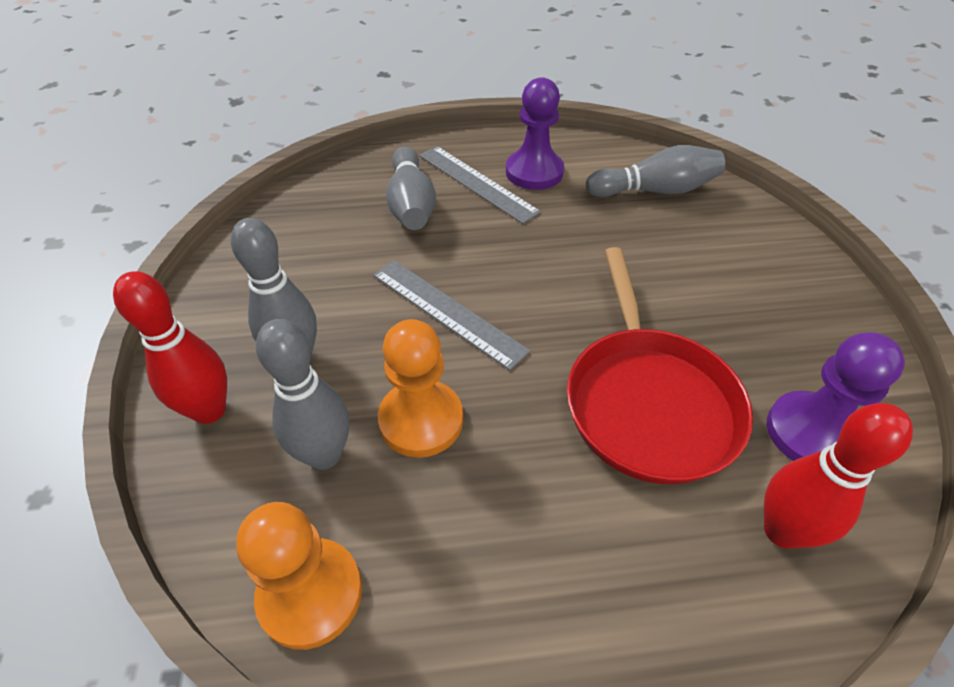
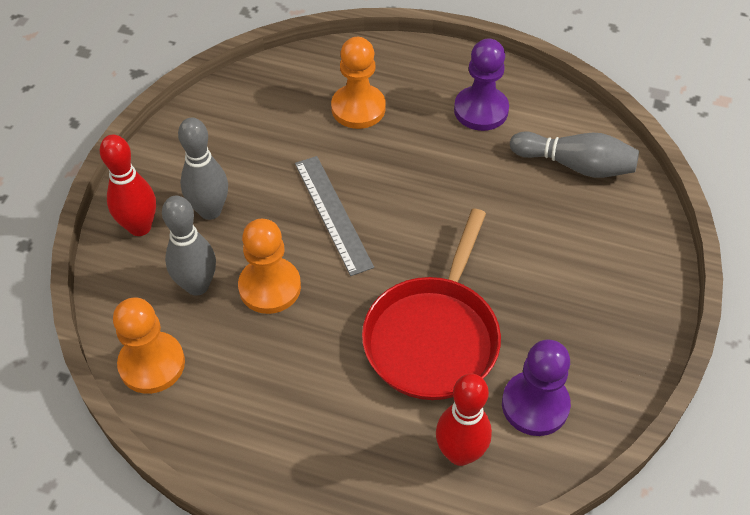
camera: 25 degrees right, 5 degrees up
(411, 204) = (358, 108): grey bowling pin -> orange pawn
(477, 183) = (425, 105): grey ruler -> none

